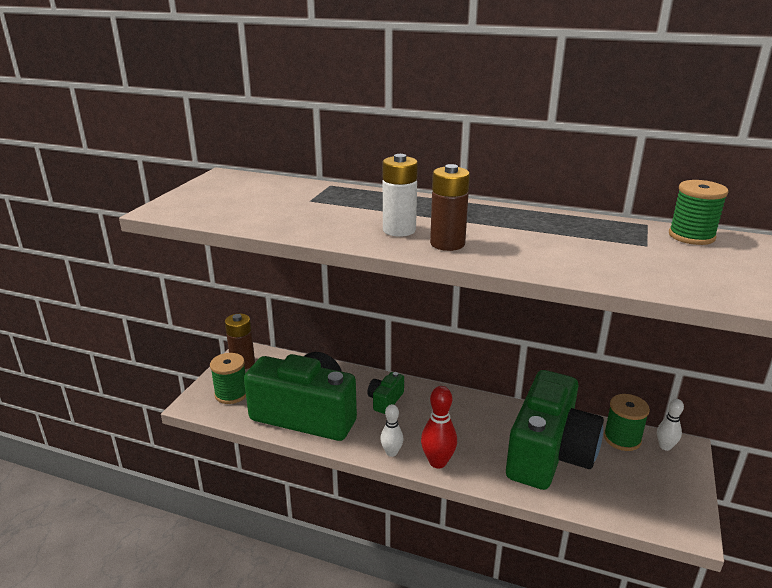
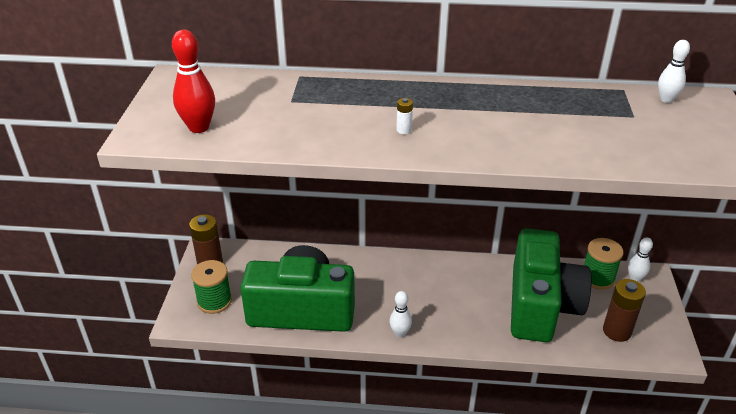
camera: 15 degrees left, 10 degrees up
(385, 400) = (372, 279): green camera -> none
(399, 230) = (404, 130): white battery -> white battery, size x0.46
(438, 462) = (446, 334): red bowling pin -> red bowling pin (199, 127)
(447, 244) = (458, 141): brown battery -> brown battery (617, 331)
(691, 236) = (666, 99): green spool -> white bowling pin

